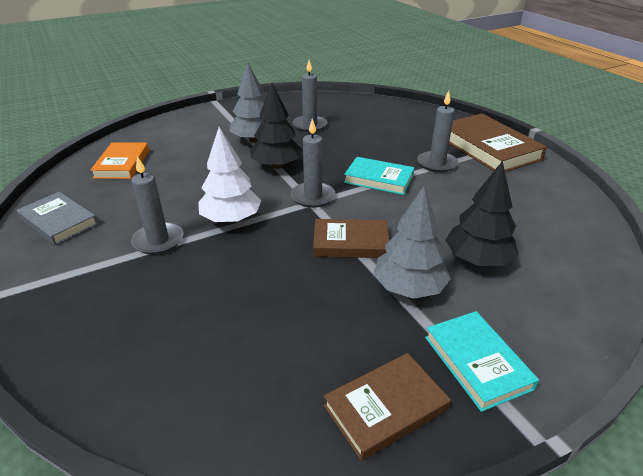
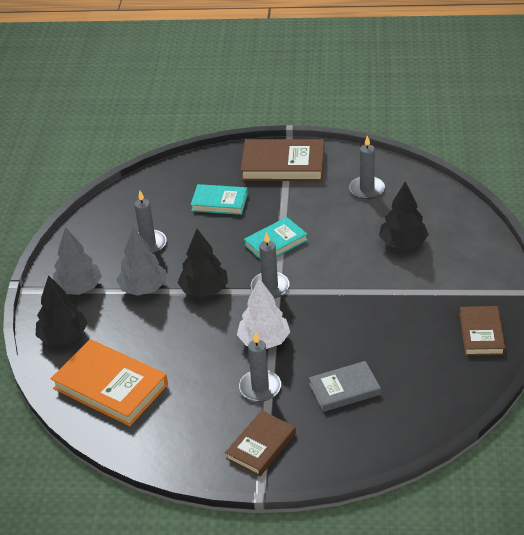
camera: 55 degrees left, 5 degrees up
(59, 221) = (183, 442): grey book -> grey book (344, 389)
(122, 164) = (110, 386): orange book -> orange book, size x1.61
(172, 128) = (63, 337): none -> black tree
(350, 242) = (341, 291): brown book -> brown book (261, 446)
(409, 288) = (405, 285): grey tree -> grey tree (79, 288)
(437, 164) = (281, 203): grey candle -> grey candle (367, 189)
(477, 362) = (477, 287): turquoise book -> turquoise book (219, 202)

